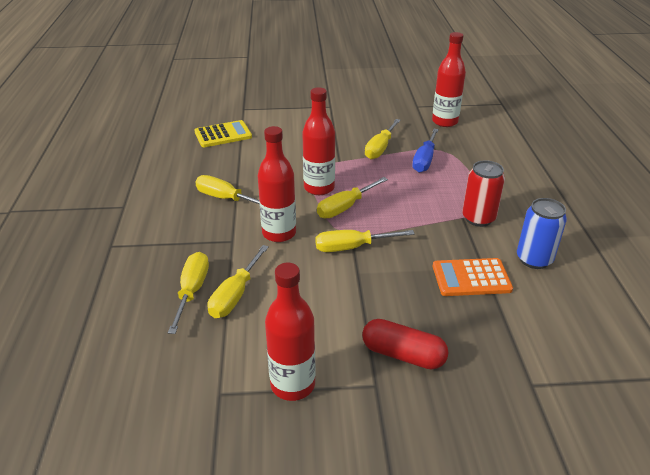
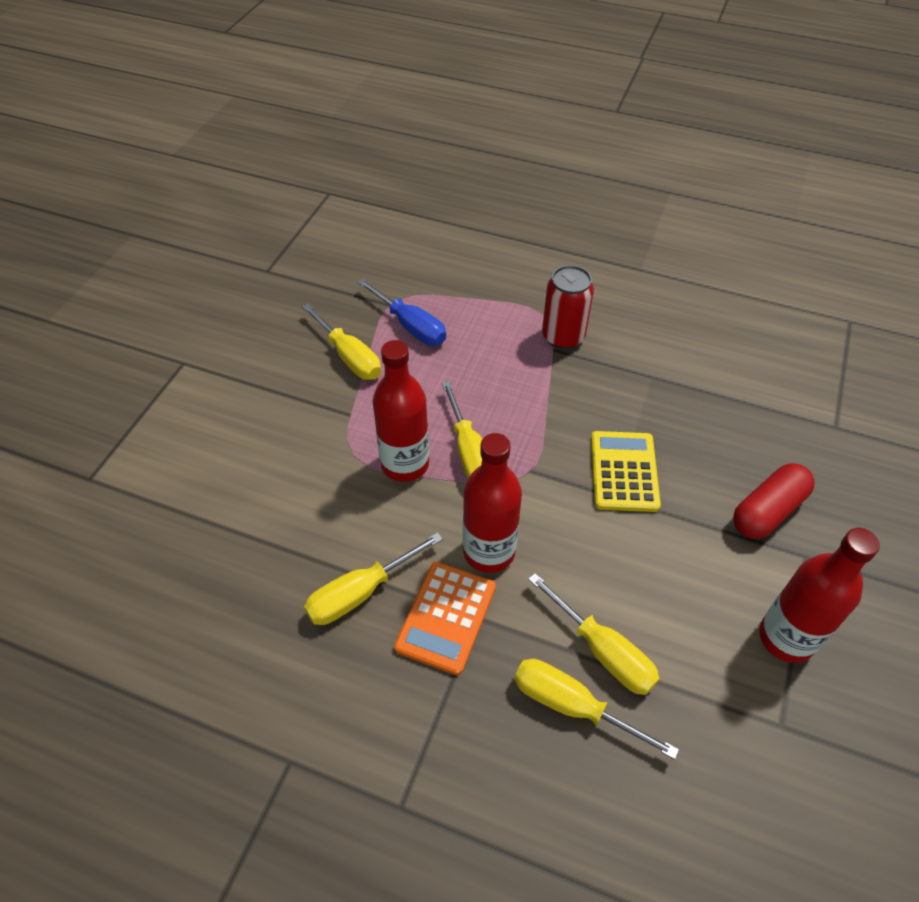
camera: 65 degrees left, 15 degrees up
(223, 135) = (156, 537): yellow calculator -> yellow calculator (624, 471)
(352, 247) = (560, 480): yellow screwdriver -> none
(444, 122) = (331, 264): red bottle -> none
(471, 278) = (666, 395): orange calculator -> orange calculator (446, 617)
(534, 259) = (657, 329): blue can -> none

